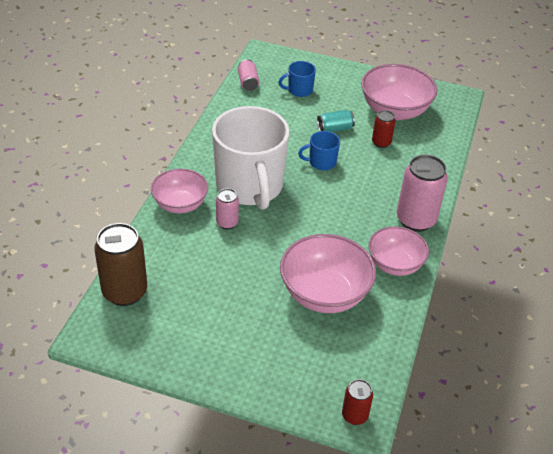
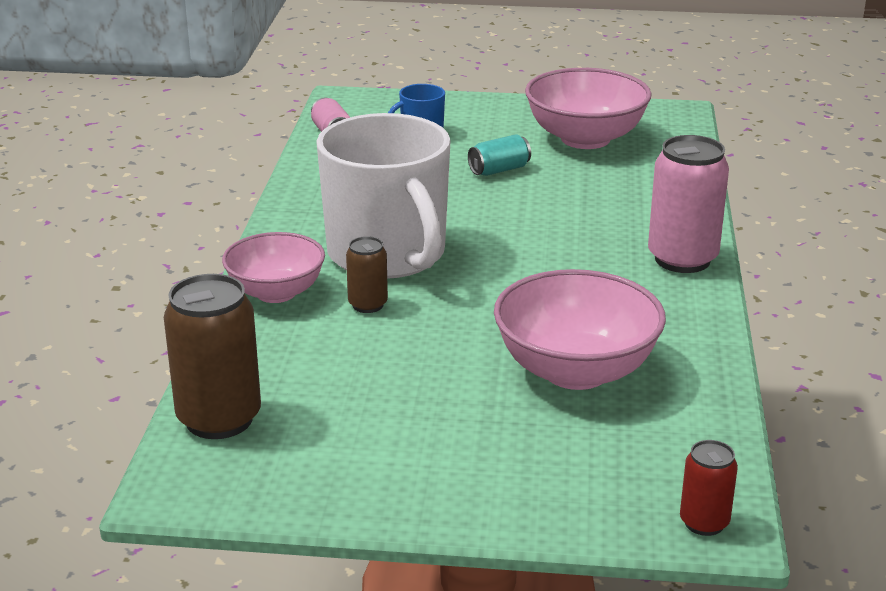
camera: 10 degrees left, 15 degrees down
(227, 223) = (368, 305): pink can -> brown can
(321, 162) = (495, 211): blue mug -> none
(381, 143) = (581, 177): red can -> none
(395, 264) = (676, 317): pink bowl -> none

